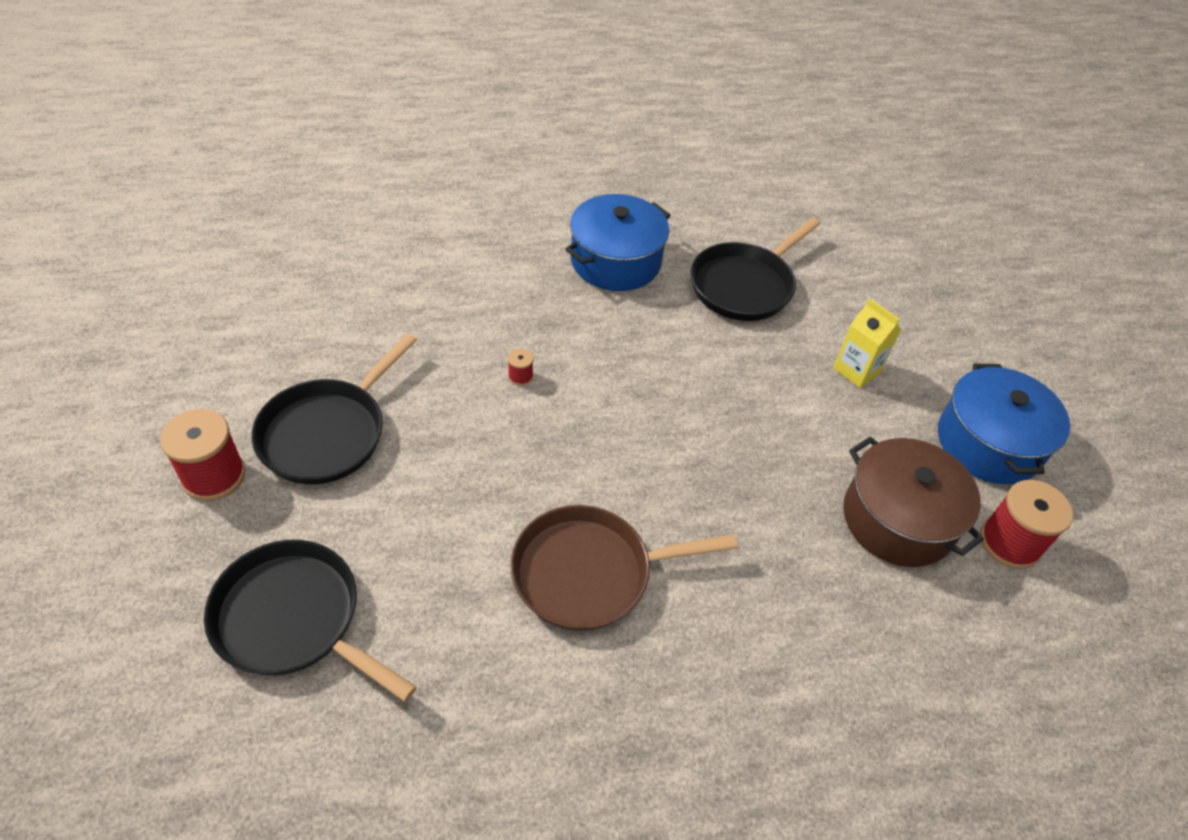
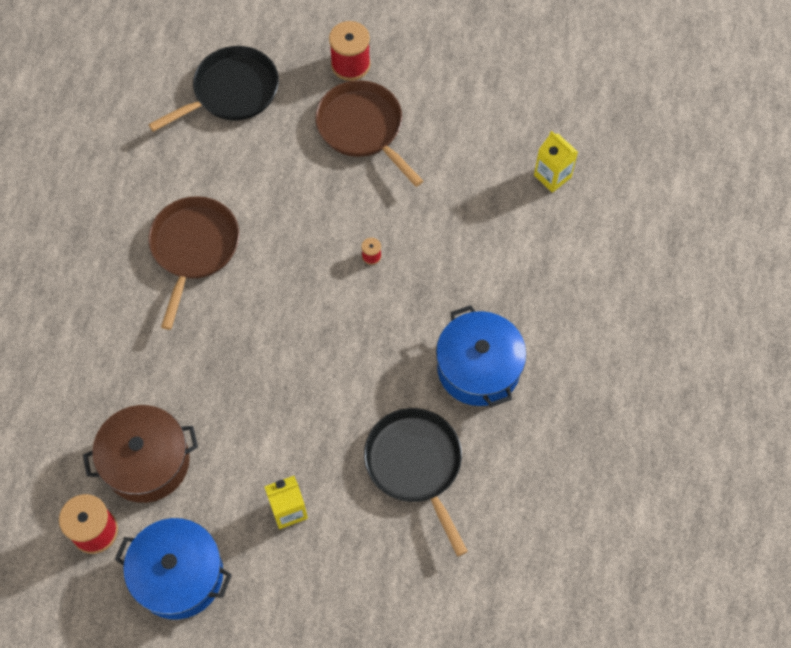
camera: 115 degrees right, 15 degrees up
(327, 433) = (363, 128): black pan -> brown pan
(354, 247) = (552, 176): none -> yellow carton

